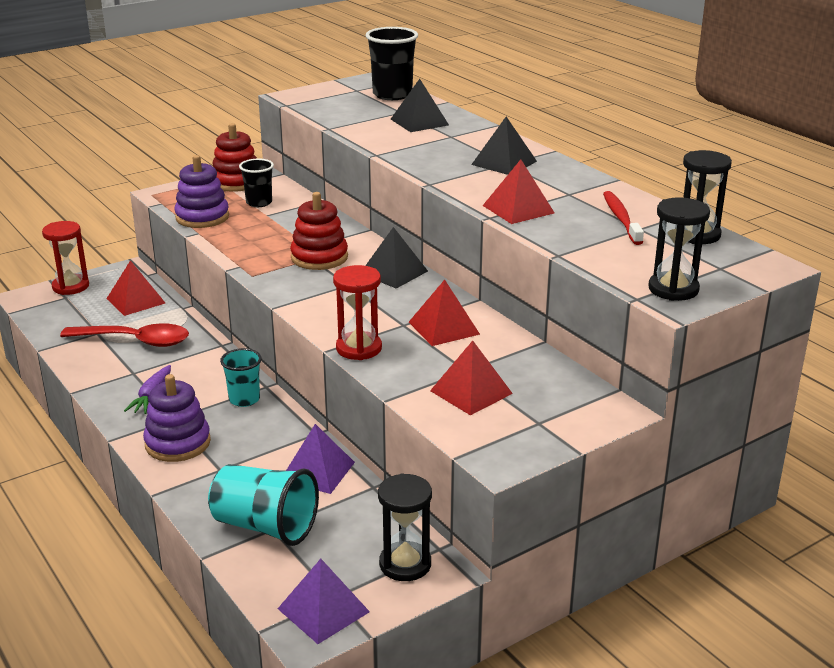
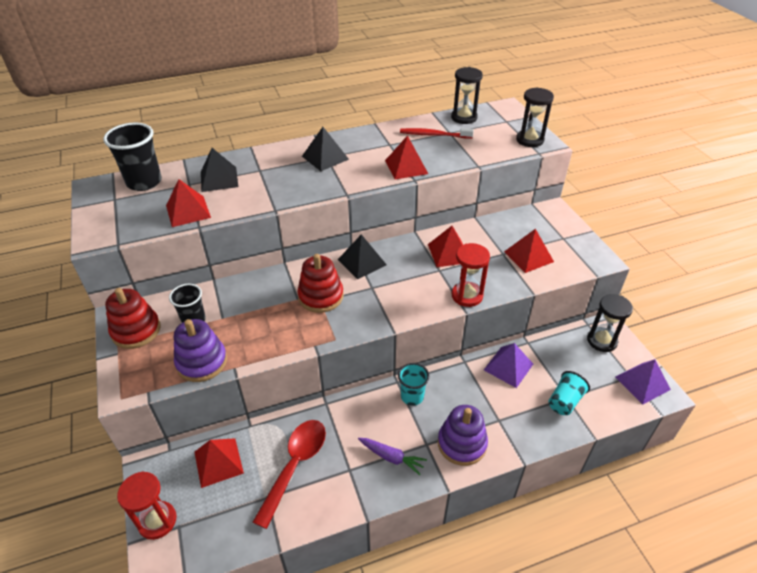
camera: 75 degrees left, 15 degrees up
(265, 526) = (565, 401): turquoise cup -> turquoise cup, size x0.63
(352, 119) = (188, 211): none -> red pyramid

